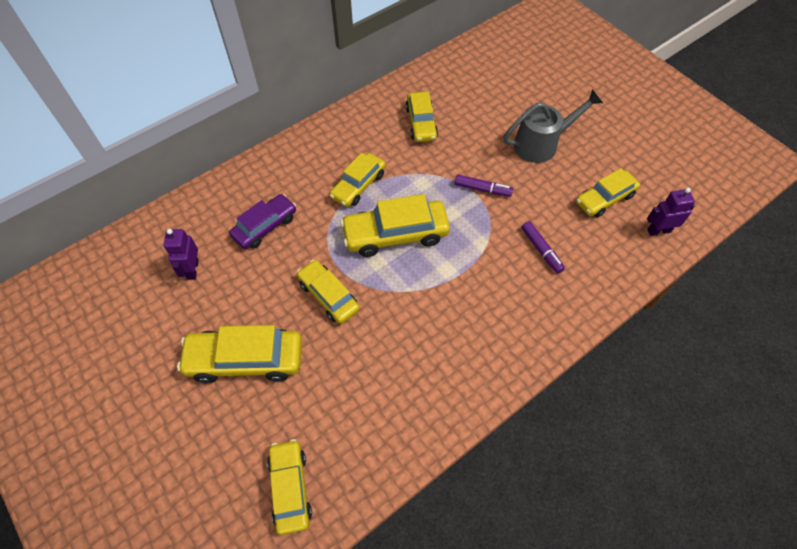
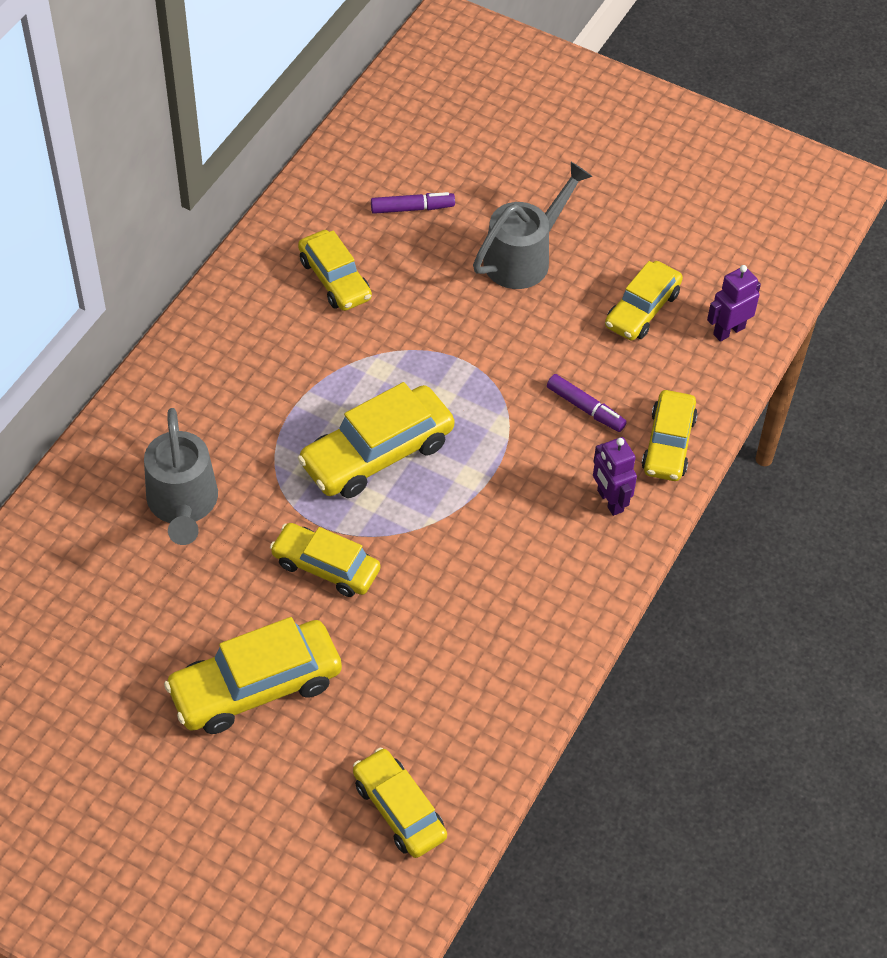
camera: 25 degrees left, 5 degrees down
(192, 269) = (110, 599): purple robot -> purple robot (609, 501)
(265, 226) = (183, 505): purple car -> grey watering can
(358, 185) = (288, 402): yellow car -> yellow car (668, 444)
(482, 189) = (469, 350): purple marker -> purple marker (412, 208)

